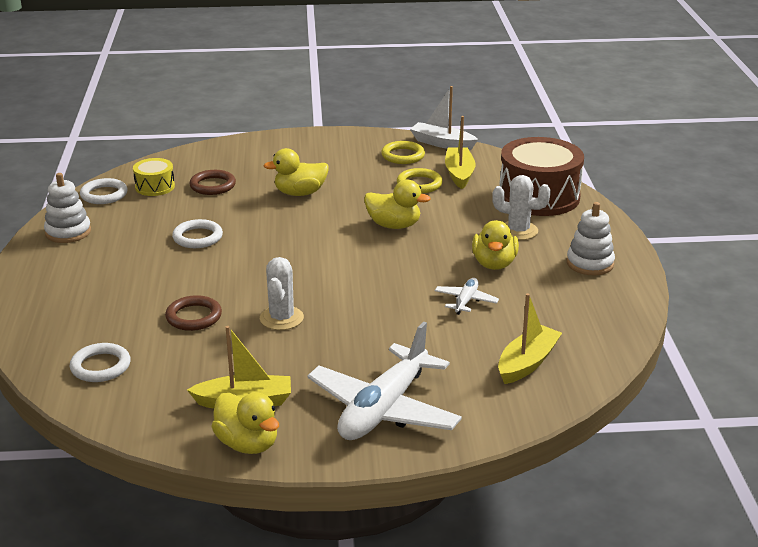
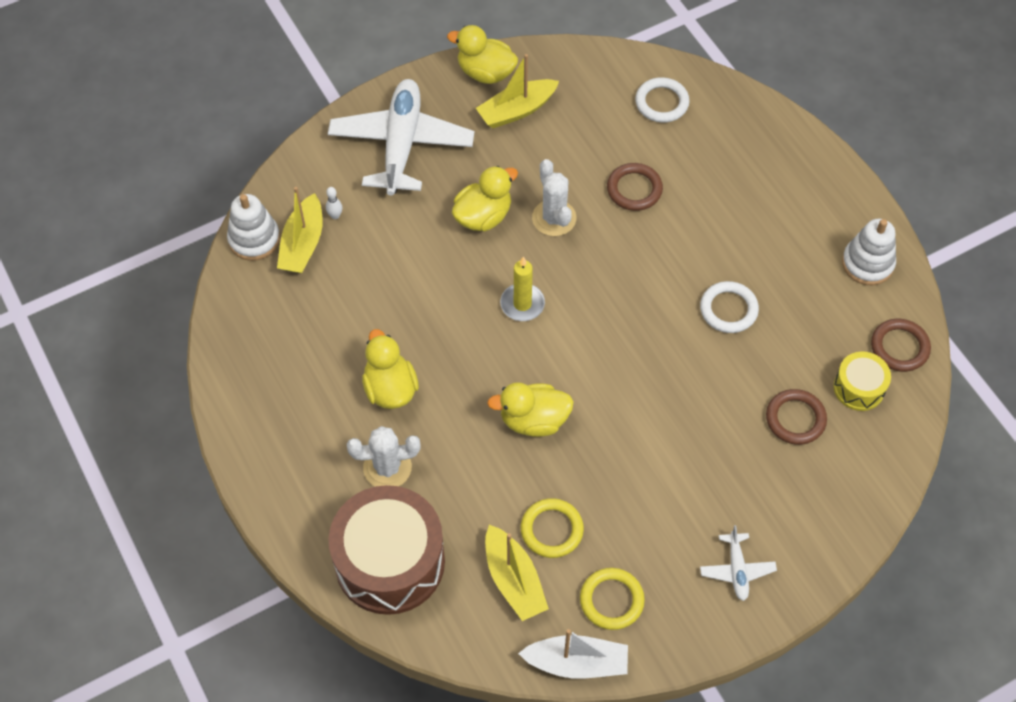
camera: 155 degrees right, 30 degrees up
(104, 194) = (899, 347): white ring -> brown ring
(300, 193) = (682, 446): yellow duck -> yellow duck (483, 216)
(354, 278) = (522, 304): none -> yellow candle
(466, 301) = (393, 312): white plane -> white plane (737, 570)
(484, 374) = (335, 215): none -> white bowling pin
(590, 263) = (286, 431): white stacking toy -> white stacking toy (254, 239)

